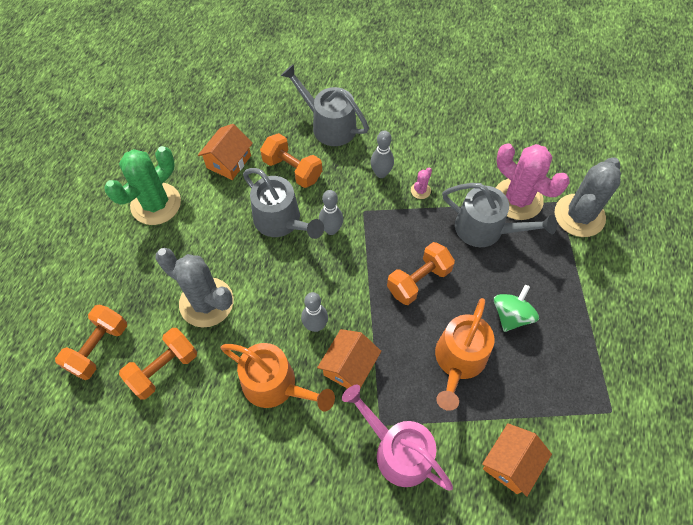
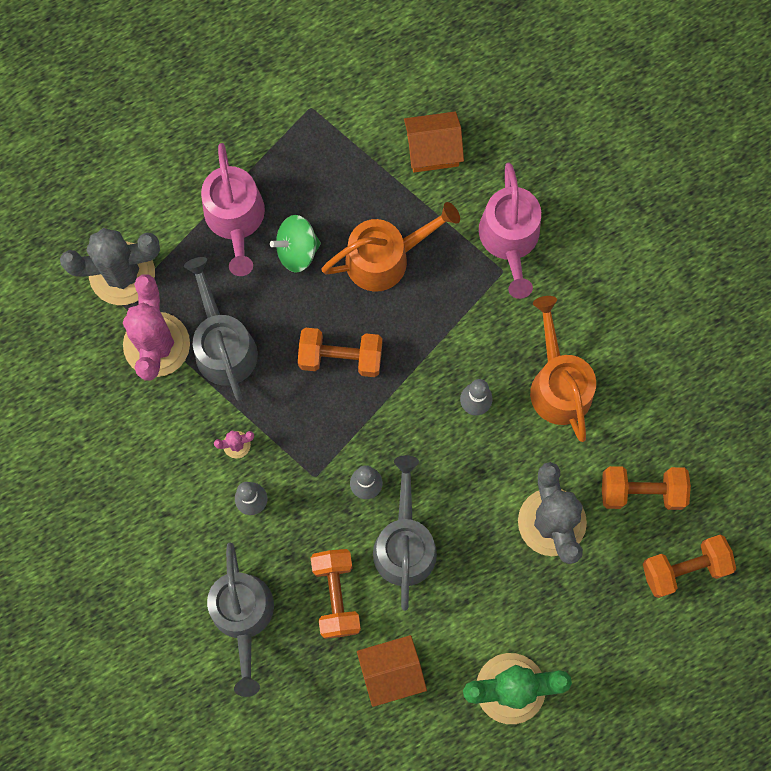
camera: 135 degrees left, 15 degrees up
(349, 367) = (481, 340): orange house -> none
(564, 299) = (235, 219): none -> pink watering can

